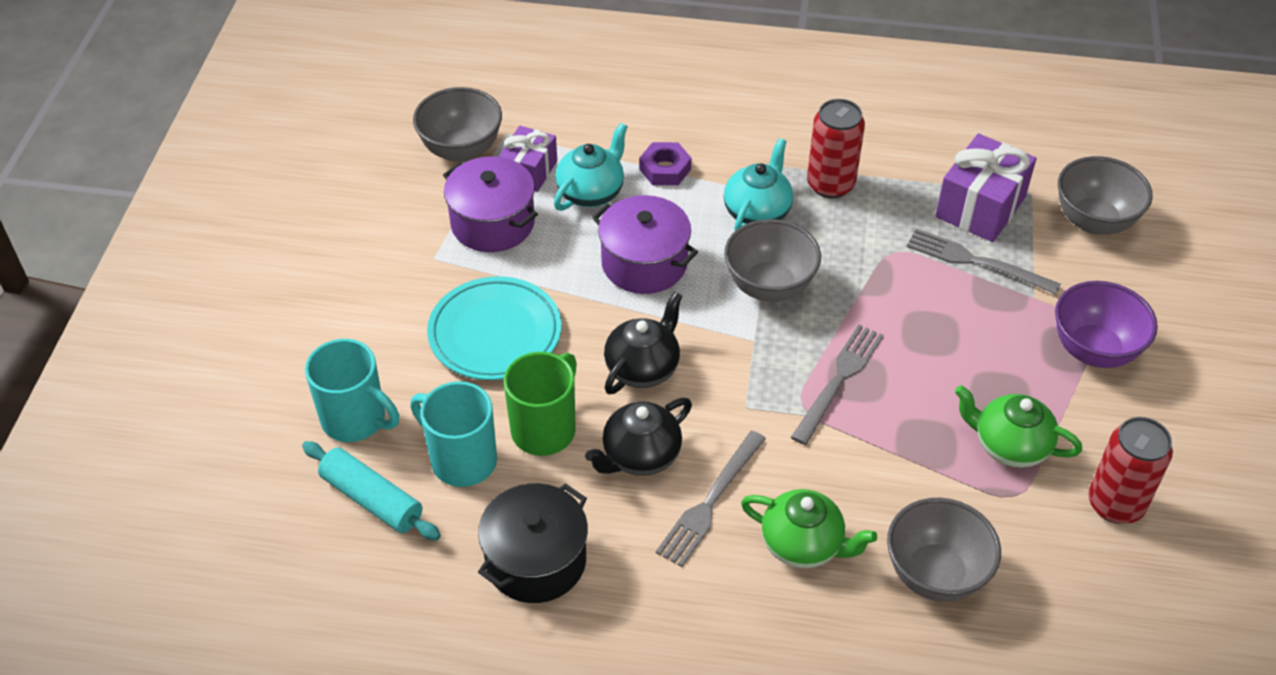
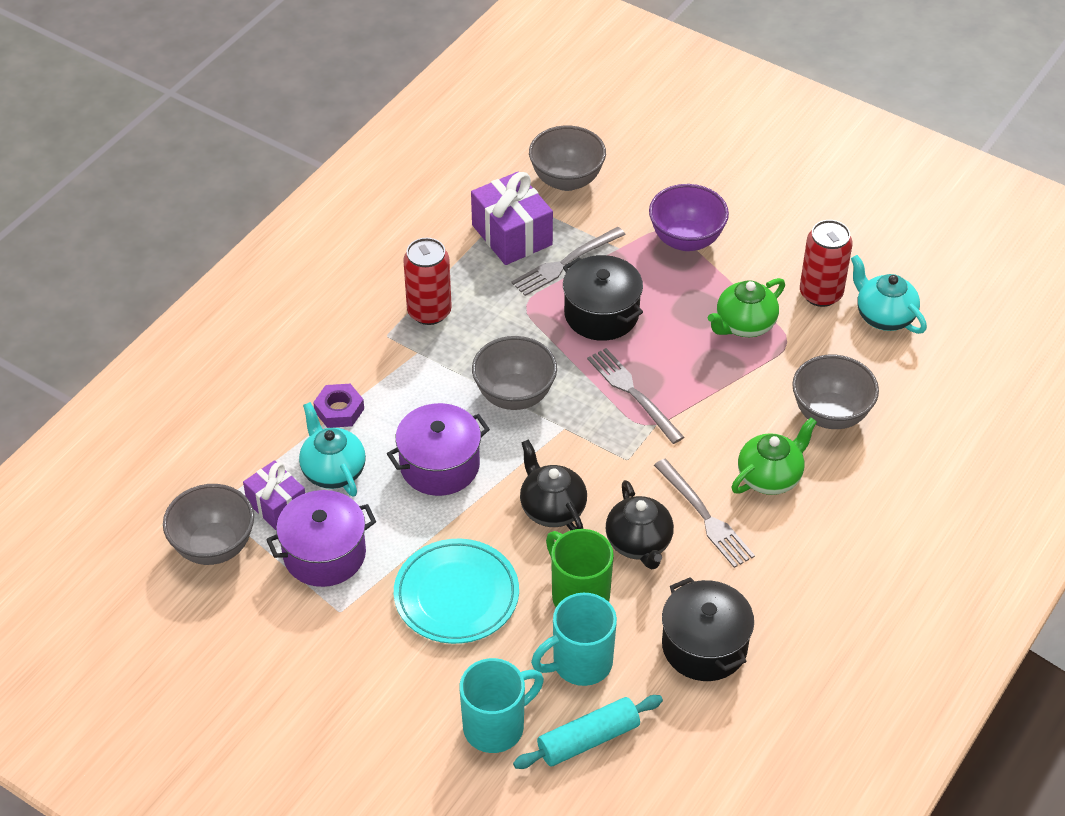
camera: 65 degrees left, 0 degrees up
(757, 212) = (429, 369): turquoise teapot -> turquoise teapot (884, 316)
(928, 315) = (601, 314): none -> black pot

